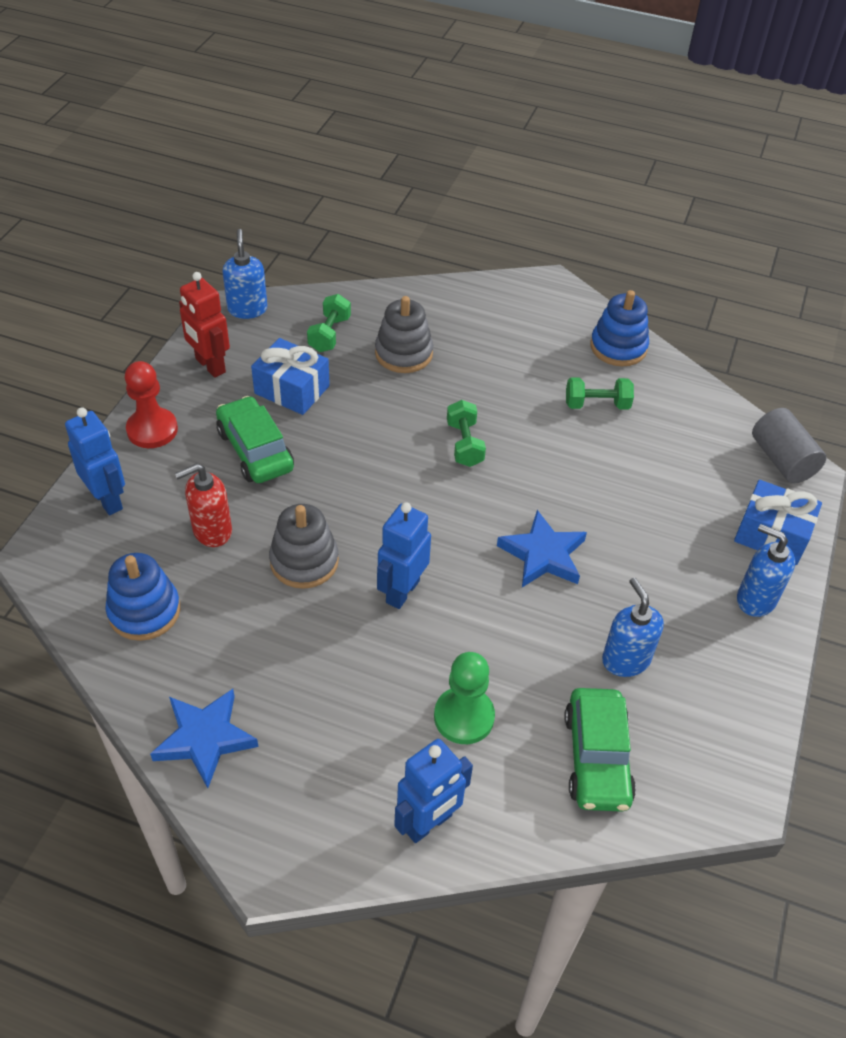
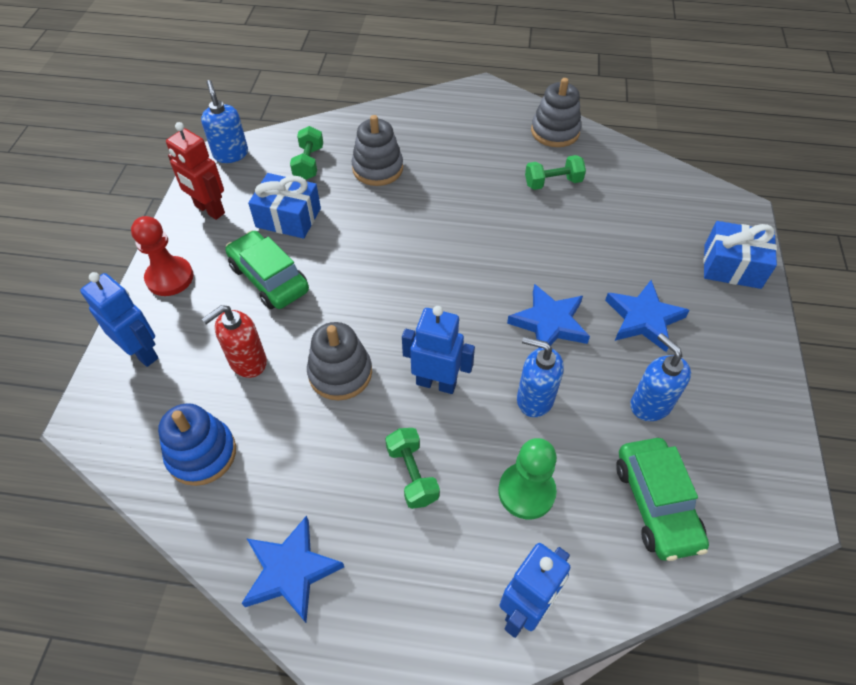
camera: 10 degrees left, 5 degrees up
(402, 591) = (436, 383): blue robot -> blue robot turned 90 degrees clockwise
(464, 444) = (452, 237): green dumbbell -> green dumbbell (412, 474)
(618, 347) = (555, 131): blue stacking toy -> grey stacking toy
(649, 571) = (643, 319): none -> blue star
(755, 599) = (739, 325): blue soap dispenser -> blue soap dispenser (534, 399)
(782, 460) = (717, 201): grey cylinder -> none

